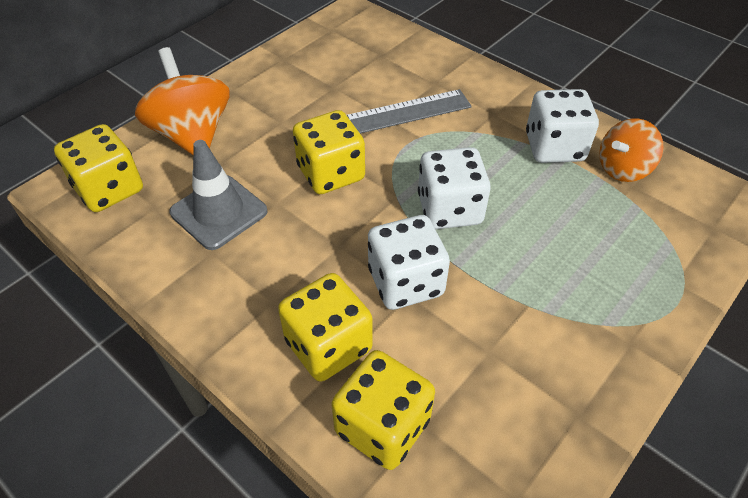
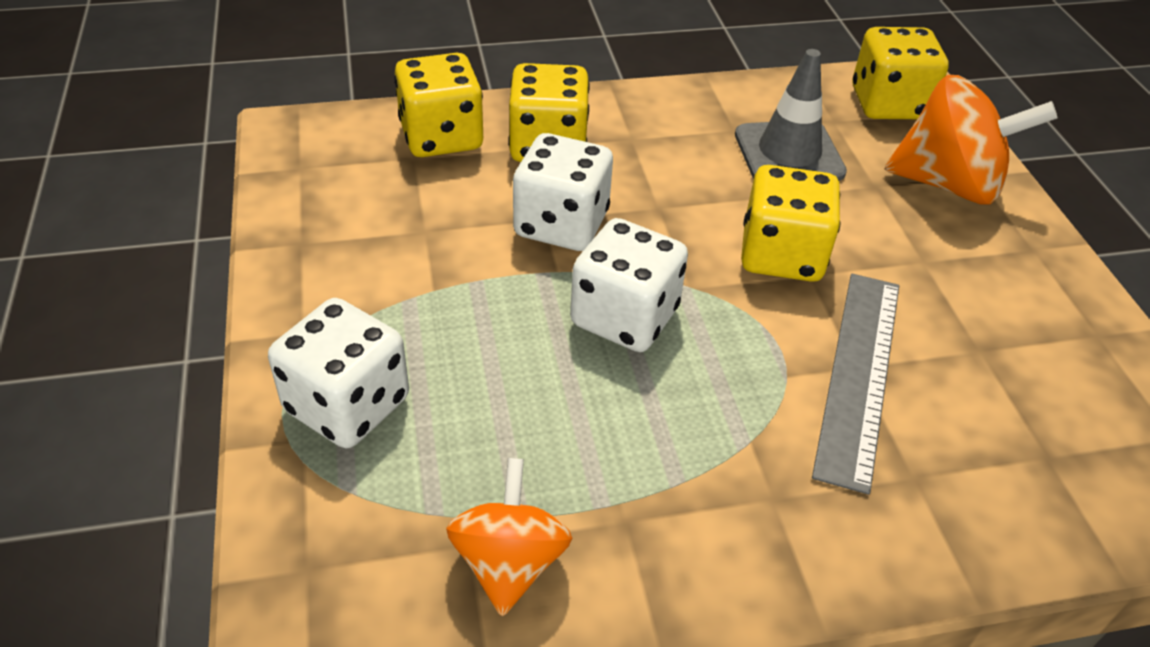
camera: 125 degrees right, 5 degrees down
(554, 147) = (632, 512): white dice -> white dice (347, 405)

